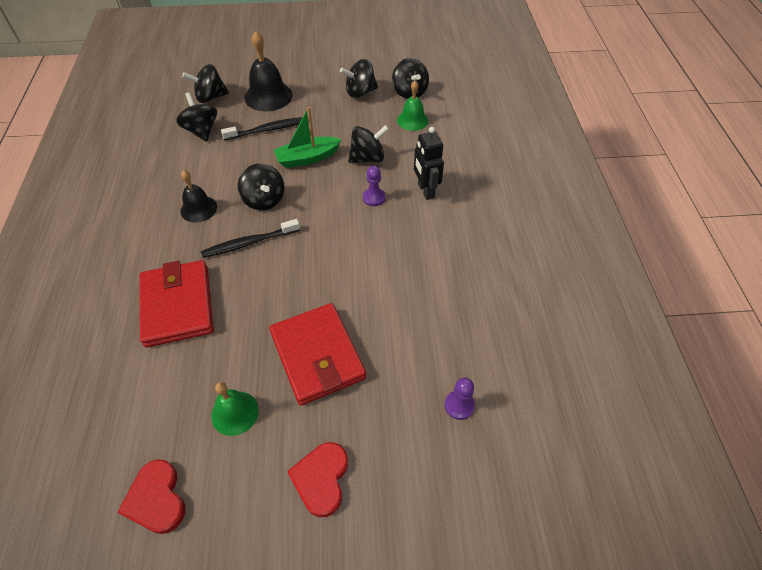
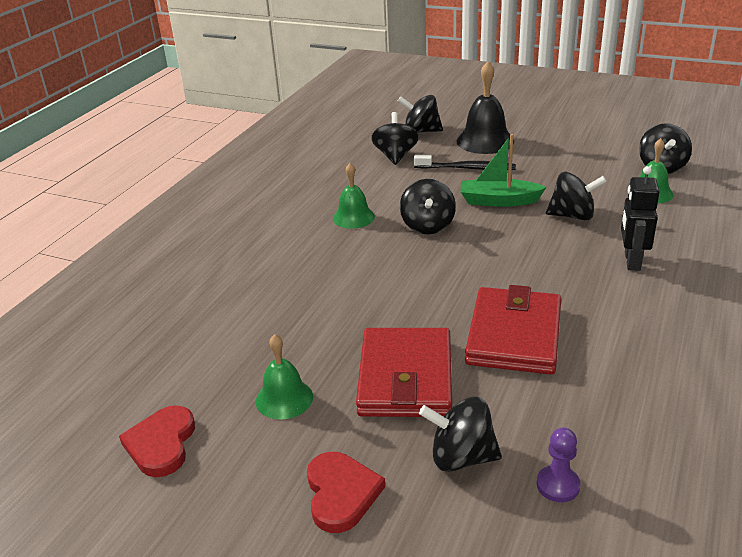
camera: 30 degrees right, 20 degrees down
(178, 305) = (283, 290): red wallet -> red wallet (514, 335)
(198, 209) = (353, 217): black bell -> green bell
(249, 243) = (389, 258): black toothbrush -> none
(321, 479) = (341, 493): red heart -> red heart turned 135 degrees clockwise
(360, 92) = (597, 156): black spinning top -> black spinning top (461, 457)
(374, 198) = (559, 253): purple pawn -> none

